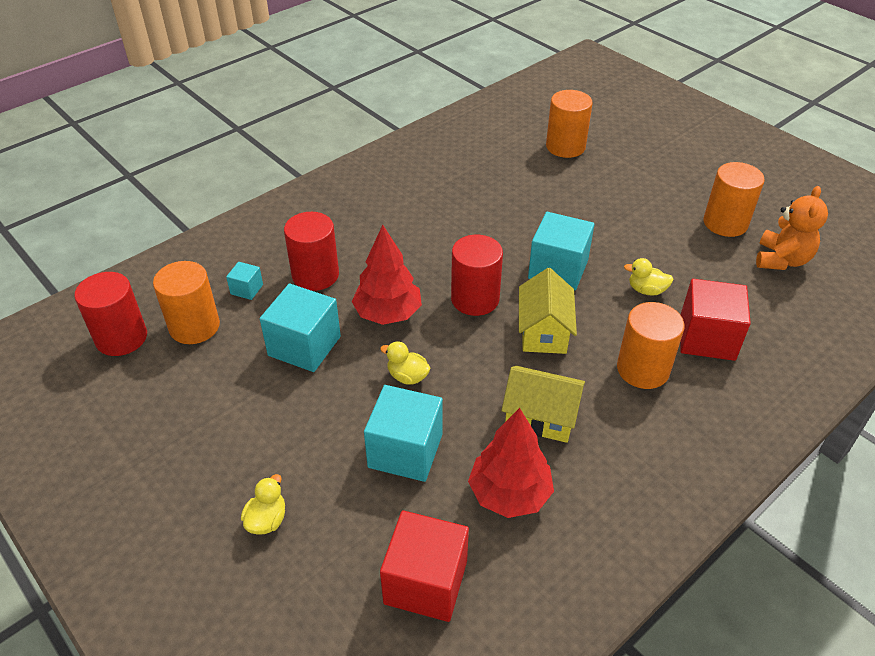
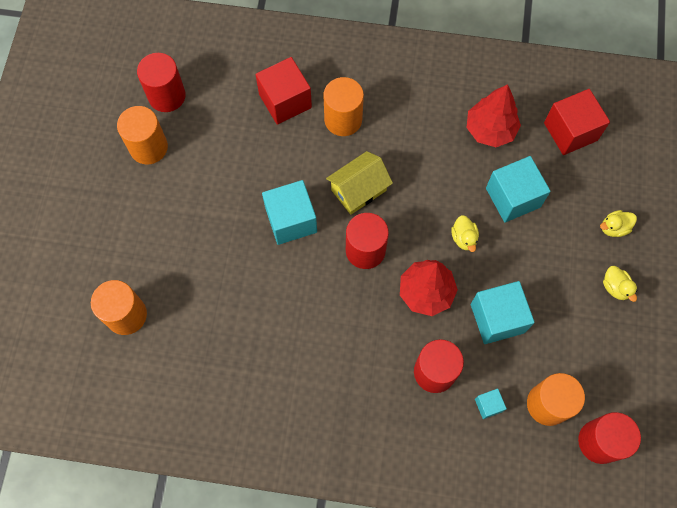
camera: 130 degrees left, 25 degrees up
(540, 417) = (427, 148): yellow house -> none
(646, 290) = (267, 156): yellow duck -> yellow duck (615, 287)
(781, 260) = (167, 96): orange teddy bear -> red cylinder

